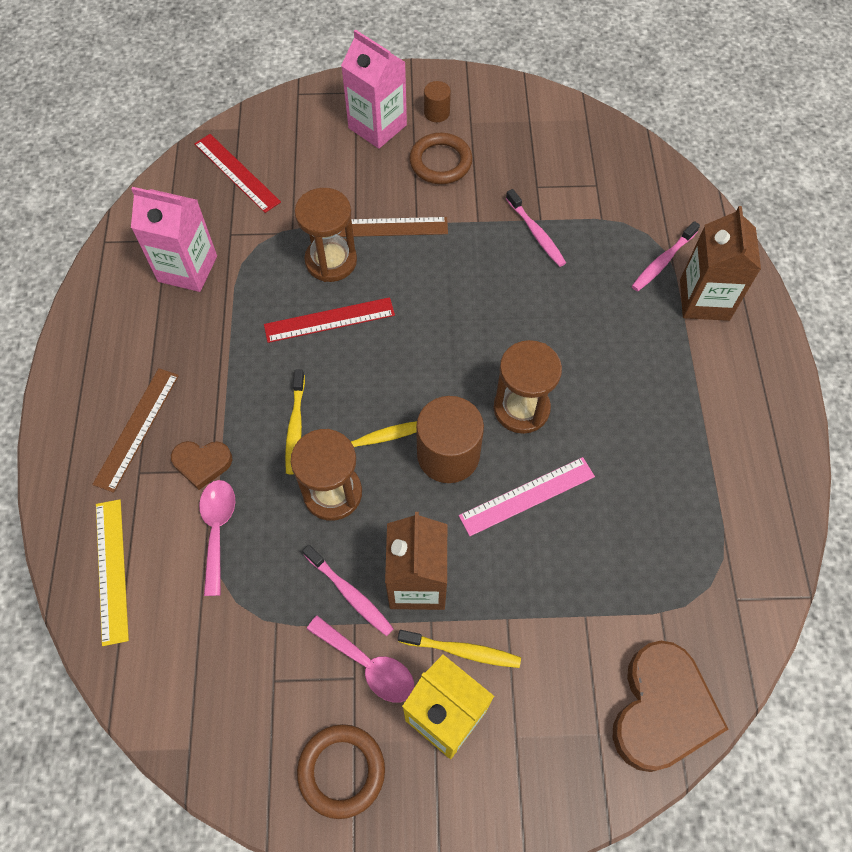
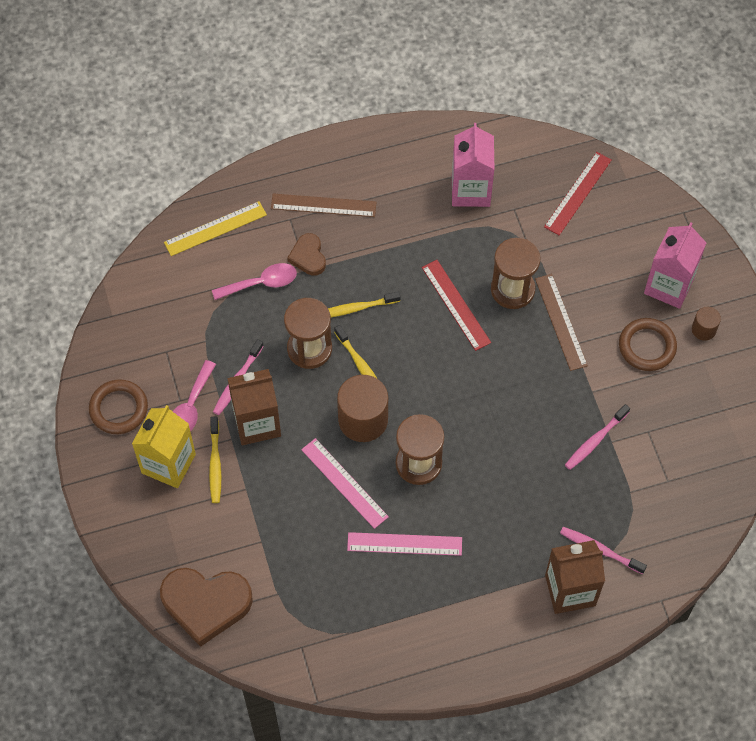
camera: 75 degrees right, 0 degrees up
(620, 448) = (404, 544): none -> pink ruler

